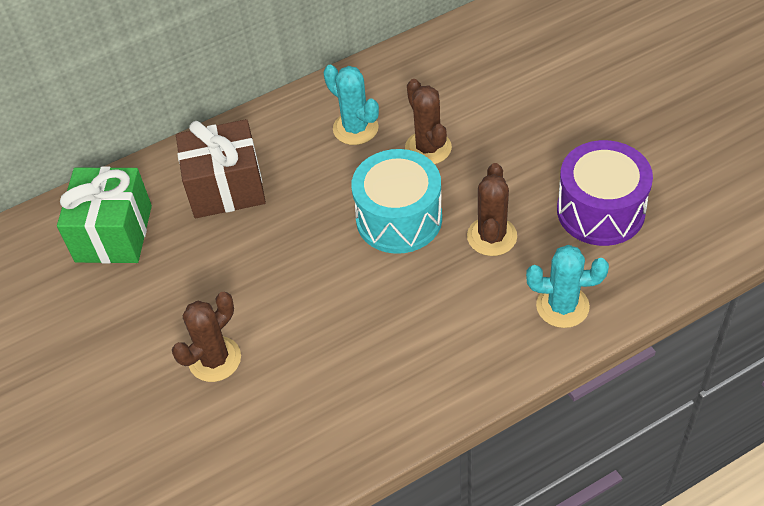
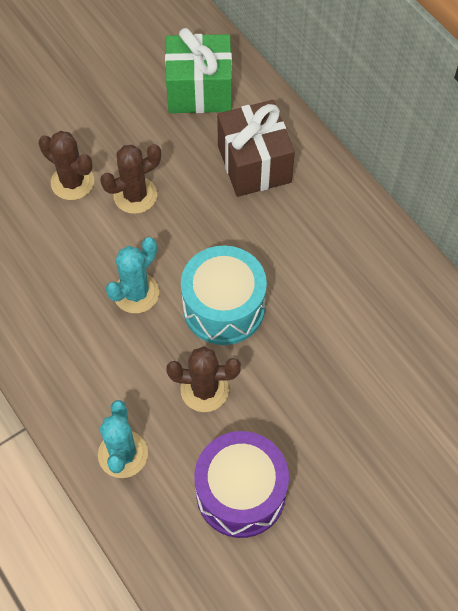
camera: 80 degrees right, 10 degrees up
(355, 128) = (335, 261): turquoise cactus -> turquoise cactus (136, 293)
(428, 148) = (314, 327): brown cactus -> brown cactus (135, 195)

